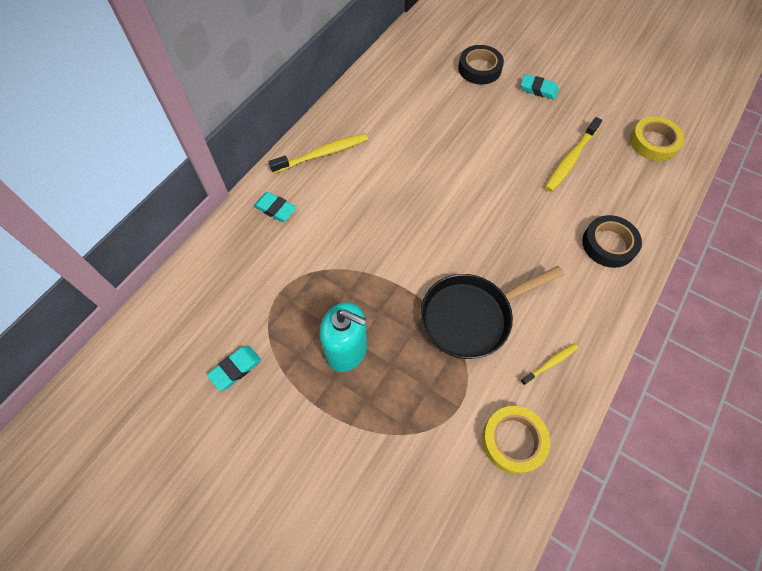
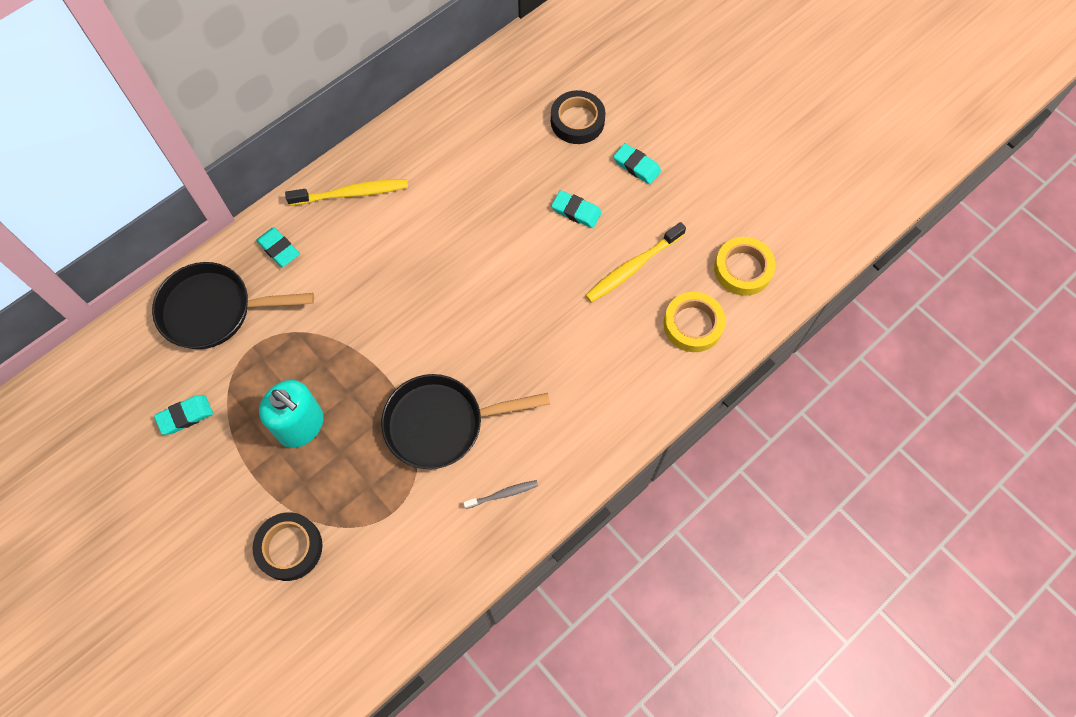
camera: 15 degrees right, 5 degrees up
(233, 271) = (213, 310): none -> black pan
(508, 129) = (576, 211): none -> turquoise eraser
(513, 440) = (431, 560): yellow tape -> yellow tape (693, 324)
(550, 363) = (503, 494): yellow toothbrush -> grey toothbrush
(608, 244) = (627, 381): black tape -> black tape (289, 548)

